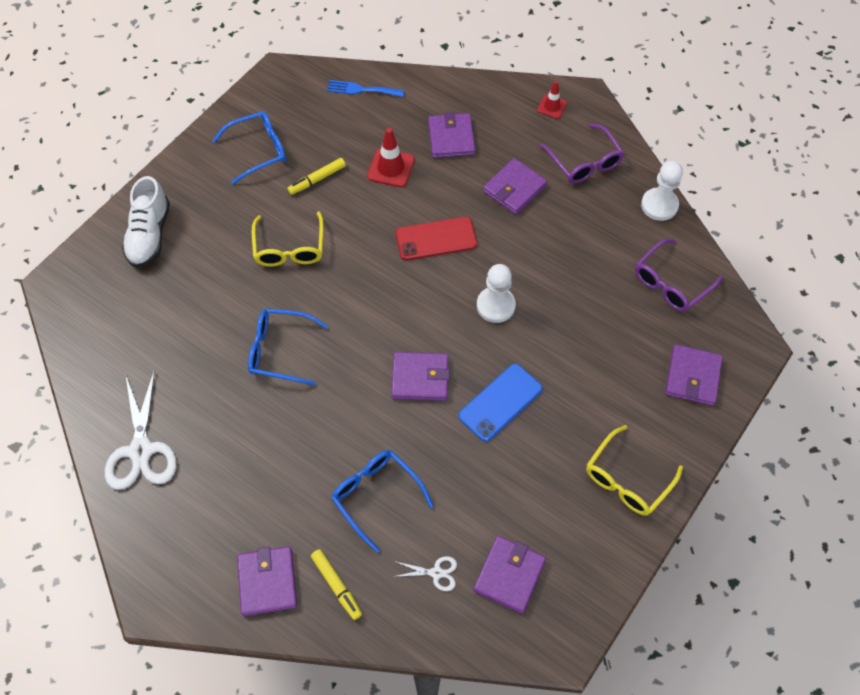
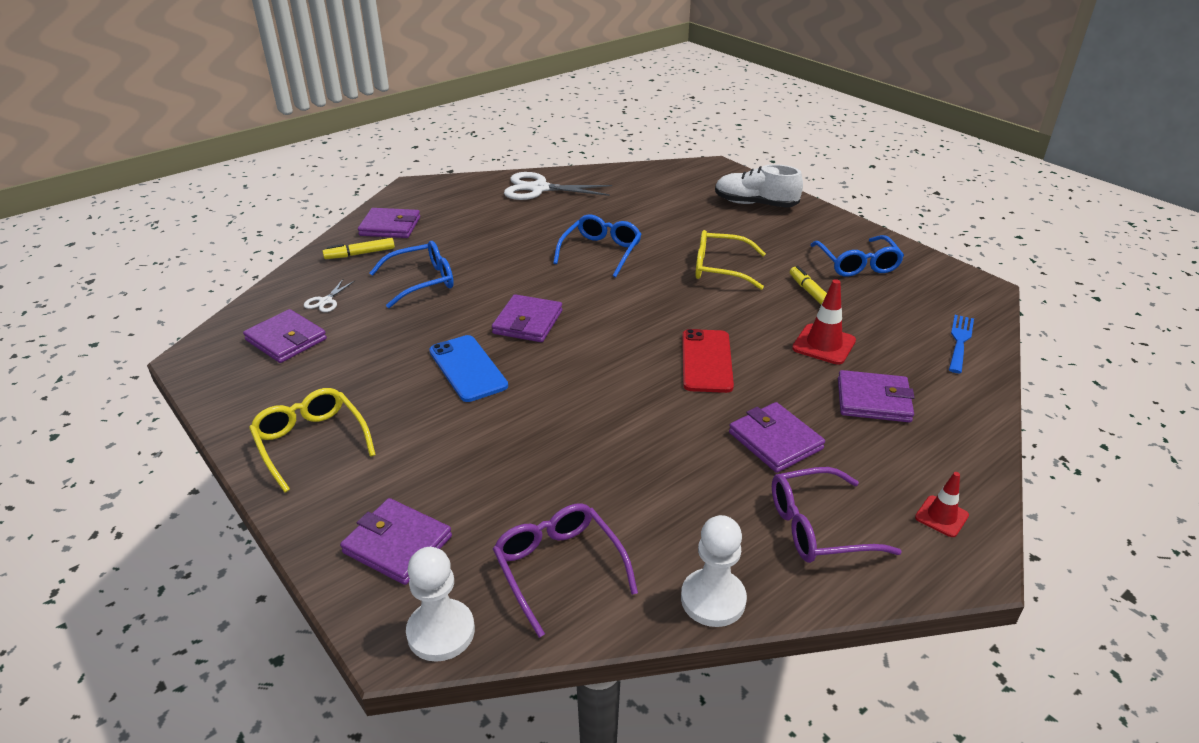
camera: 105 degrees right, 25 degrees down
(495, 305) = (593, 389): white pawn -> white pawn (441, 632)

